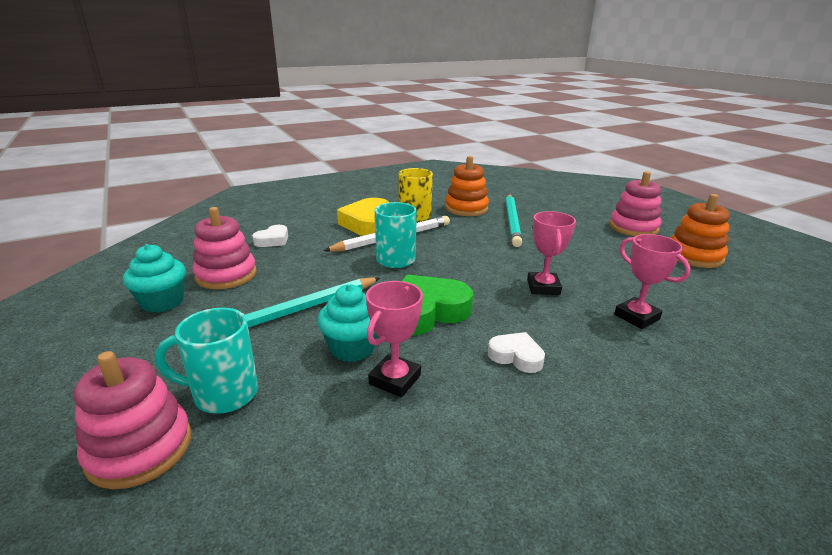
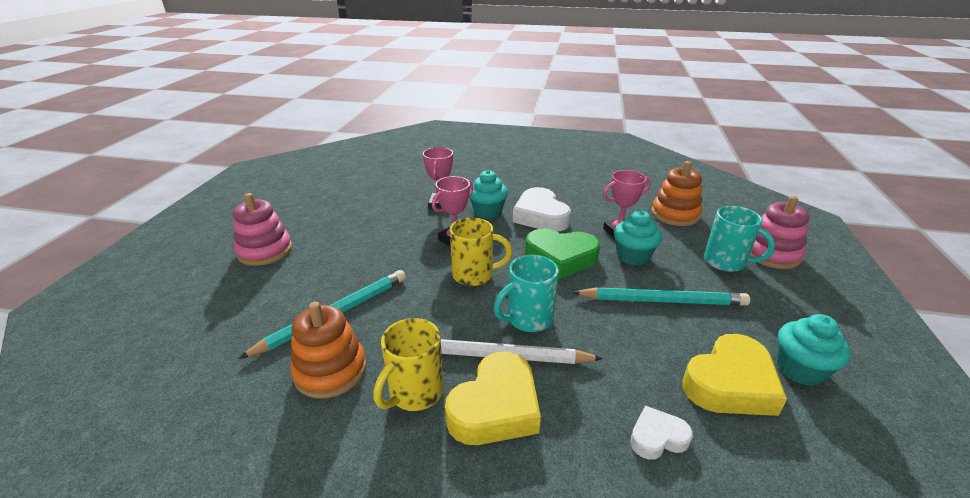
camera: 140 degrees left, 5 degrees up
(226, 275) = (730, 383): pink stacking toy -> yellow heart
(475, 268) = (474, 275): none -> yellow mug
(516, 356) = (540, 216): white heart -> white heart, size x1.85
(578, 332) = (487, 211): none -> turquoise cupcake
(694, 256) = (307, 213): orange stacking toy -> orange stacking toy (675, 214)

